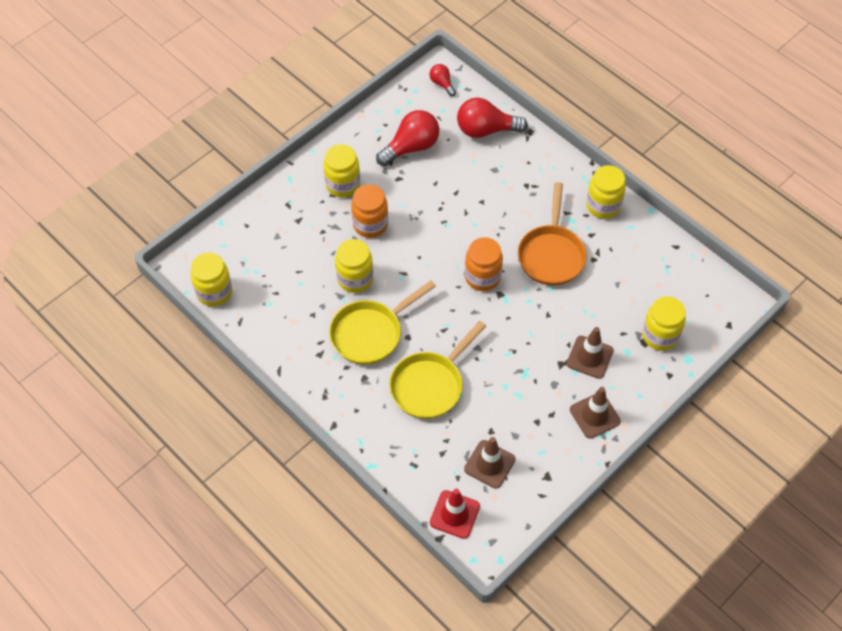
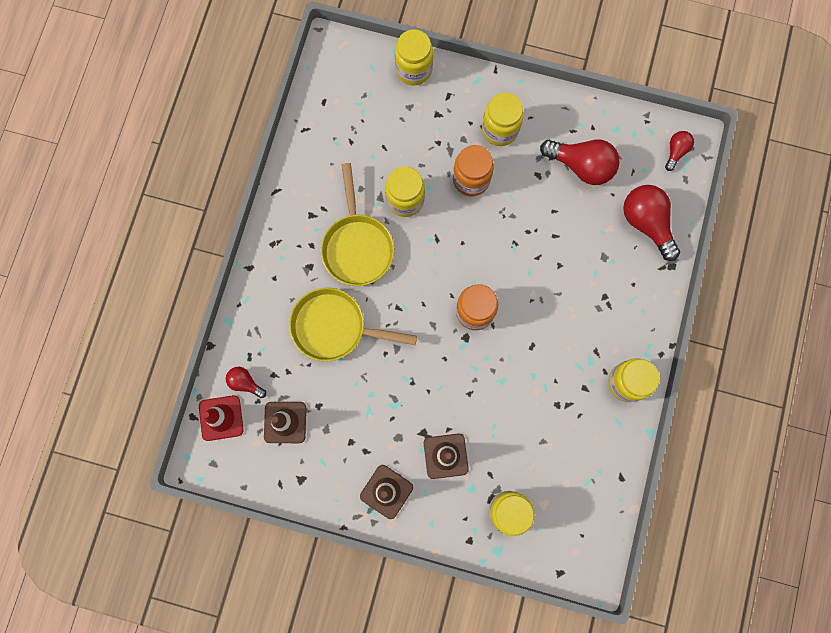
camera: 60 degrees right, 20 degrees up
(214, 292) = (321, 90): yellow jar -> yellow jar (414, 70)
(371, 333) = (357, 246): yellow pan -> yellow pan turned 120 degrees counterclockwise
(435, 479) = (245, 383): none -> red light bulb
(551, 254) = (539, 362): orange pan -> none

